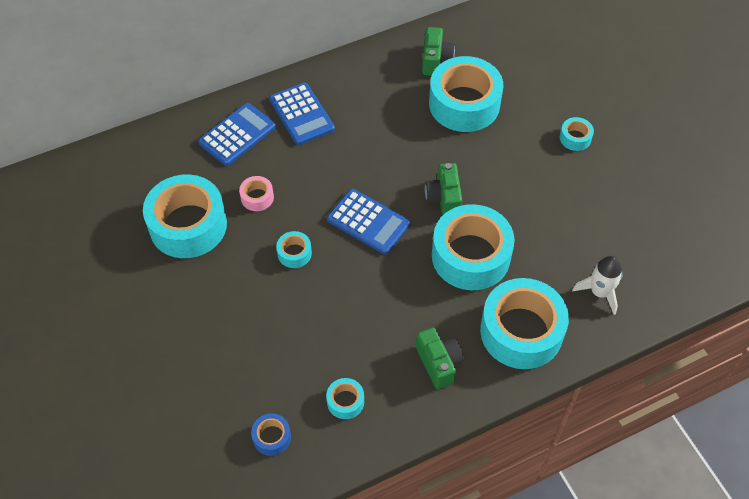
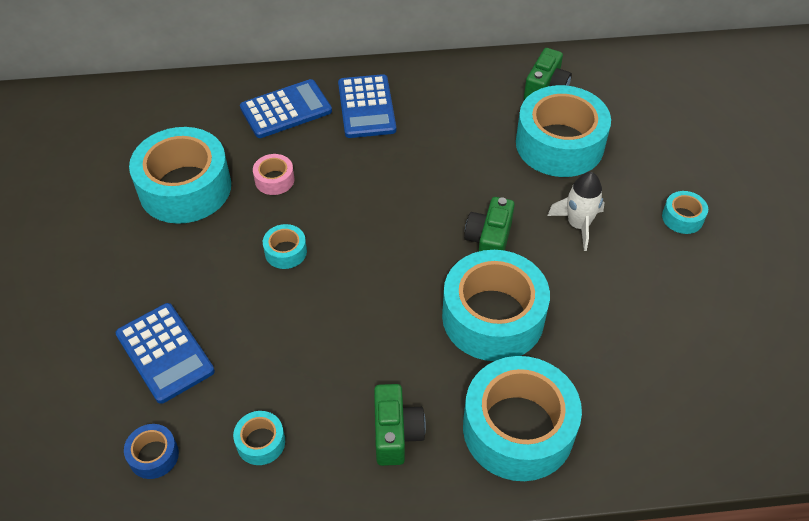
camera: 20 degrees right, 5 degrees down
(368, 222) = (387, 242): blue calculator -> blue calculator (165, 353)
(599, 292) = (642, 412): white rocket -> white rocket (578, 225)

